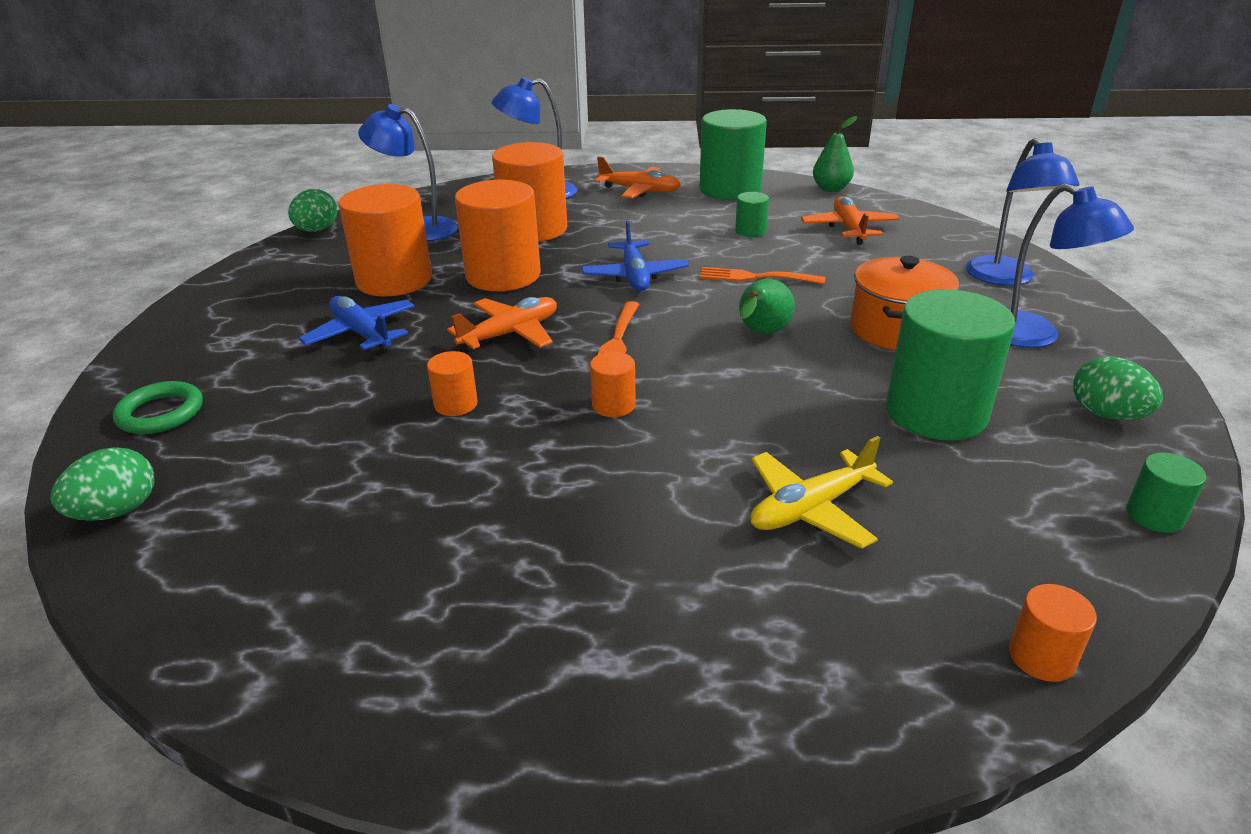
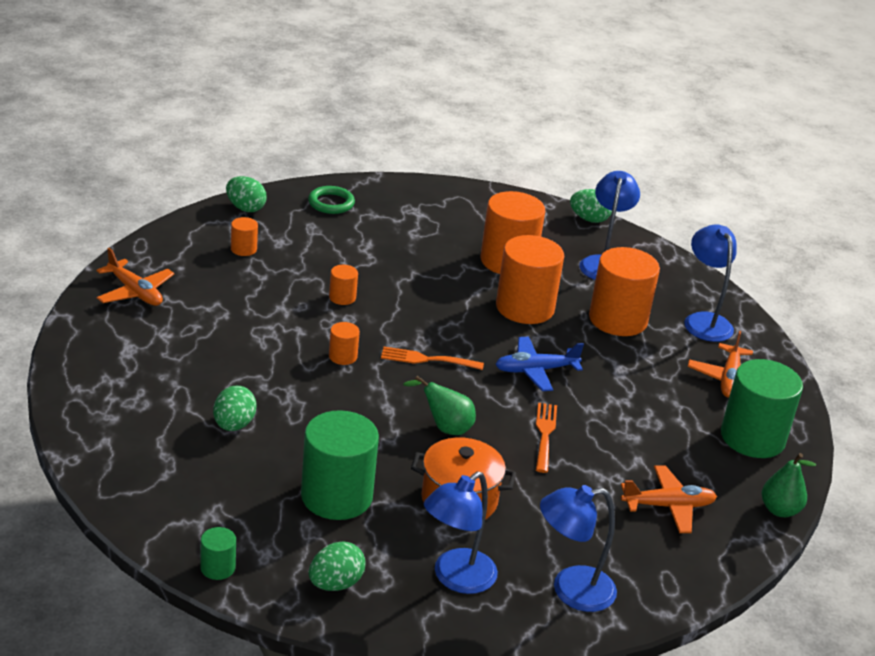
camera: 80 degrees right, 0 degrees up
(362, 333) = (427, 256): blue plane -> none
(510, 334) = (433, 314): orange plane -> orange plane (135, 292)
(750, 231) = (646, 441): green cylinder -> none
(811, 508) = (233, 425): yellow plane -> green egg
(1041, 657) = (110, 486): orange cylinder -> orange cylinder (243, 249)

